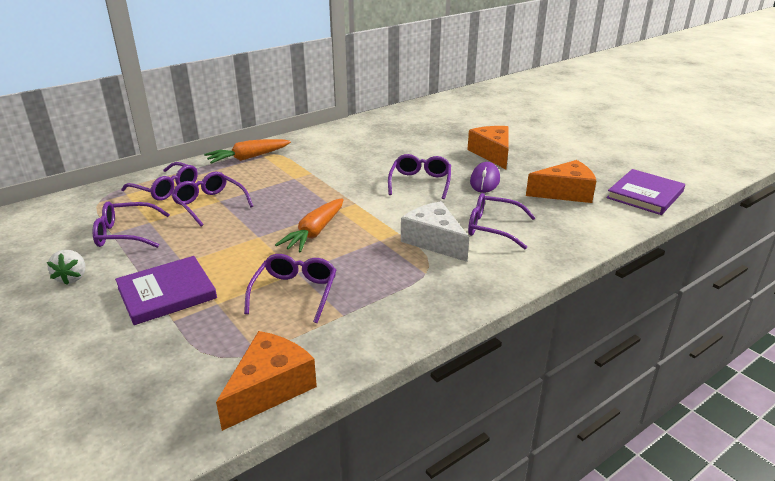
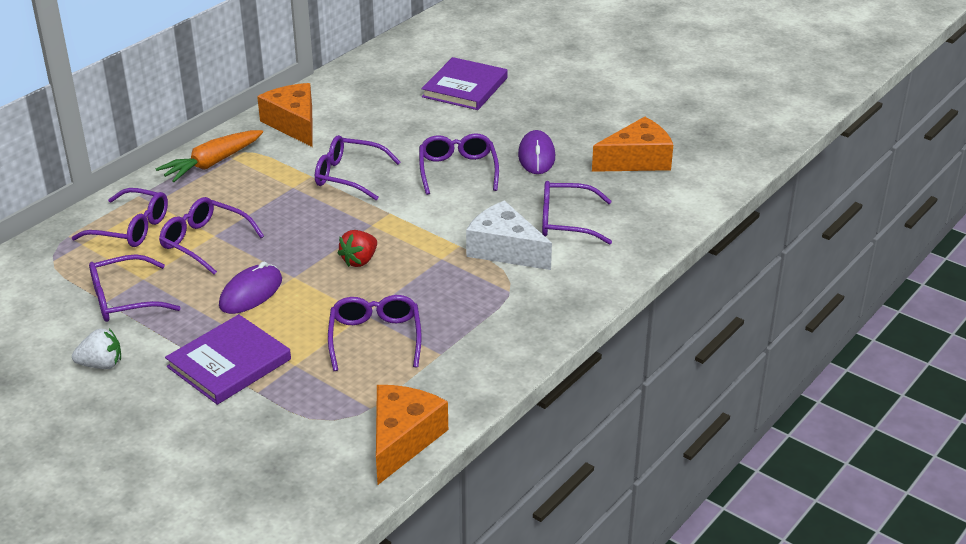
camera: 15 degrees left, 5 degrees up
(72, 277) = (101, 364): white strawberry -> white strawberry turned 75 degrees counterclockwise
(219, 243) = (251, 293): none -> purple mouse
(314, 232) = (359, 260): orange carrot -> red strawberry
(338, 176) = (349, 176): none -> purple glasses
(492, 154) = (533, 112): orange cheese -> orange cheese (294, 124)
(645, 195) = (729, 149): purple book -> purple book (465, 87)

